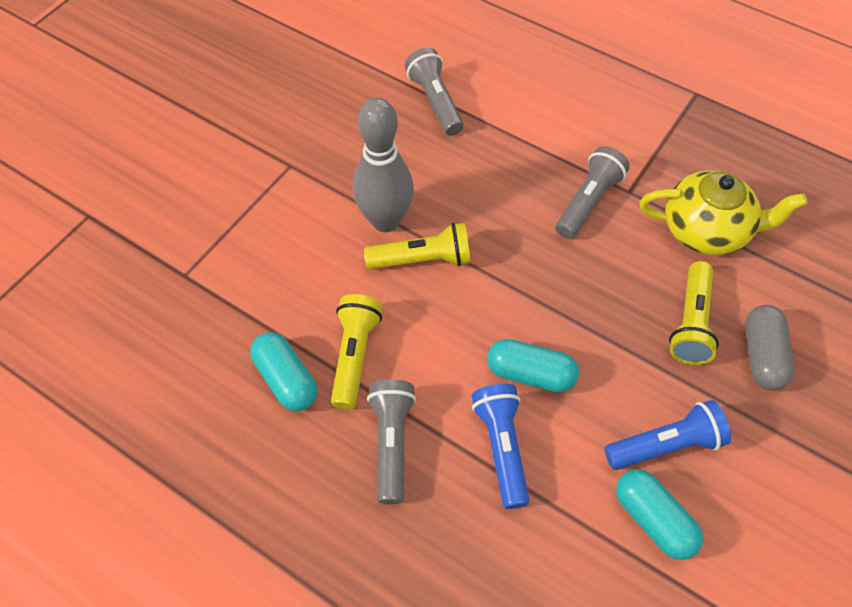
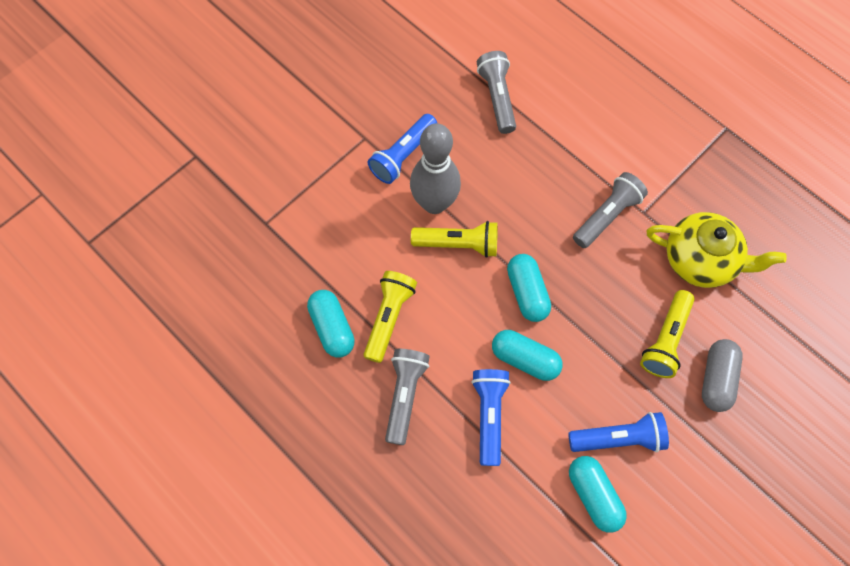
camera: 10 degrees right, 10 degrees up
(338, 176) = (403, 155): none -> blue flashlight
(515, 299) = (527, 292): none -> turquoise capsule

